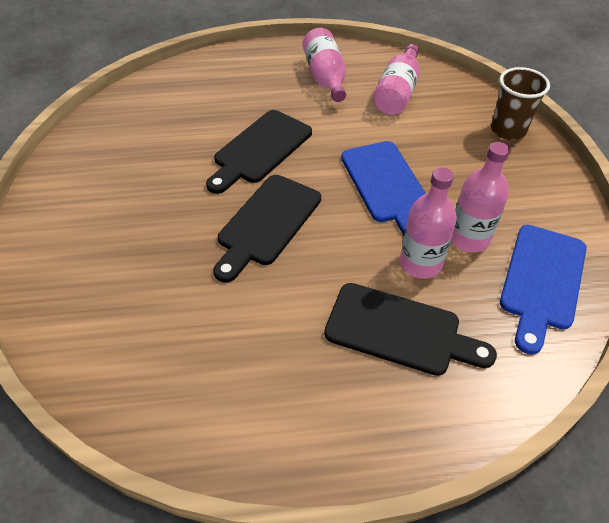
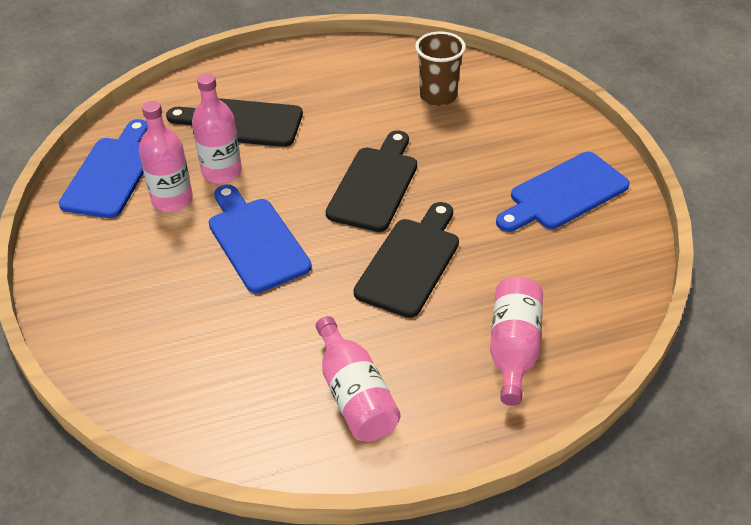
camera: 170 degrees right, 5 degrees down
(99, 187) = (564, 194): none -> blue cutting board
(397, 92) = (244, 382): pink bottle -> pink bottle (513, 349)
(508, 130) = (96, 338): brown cup -> brown cup (438, 96)

